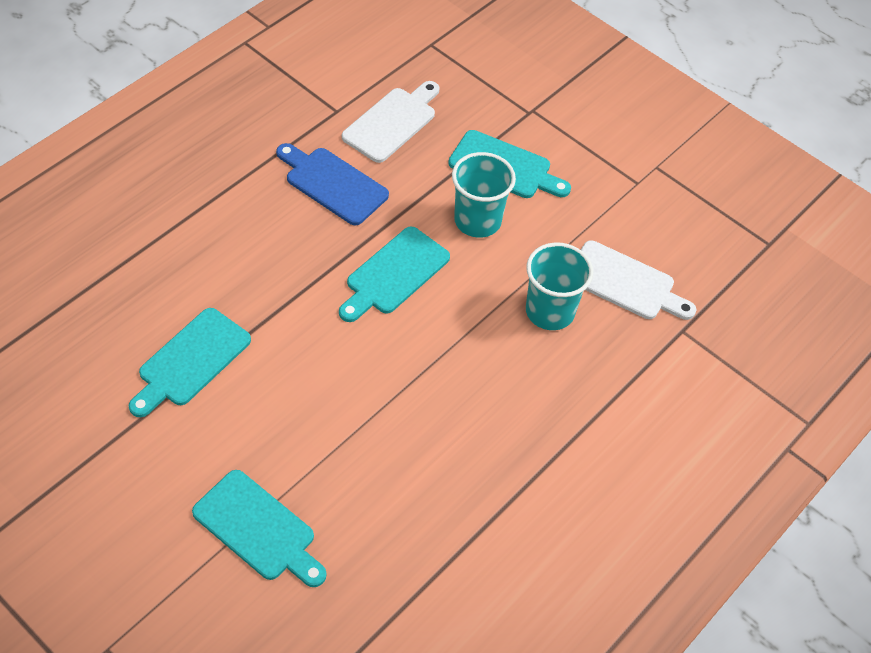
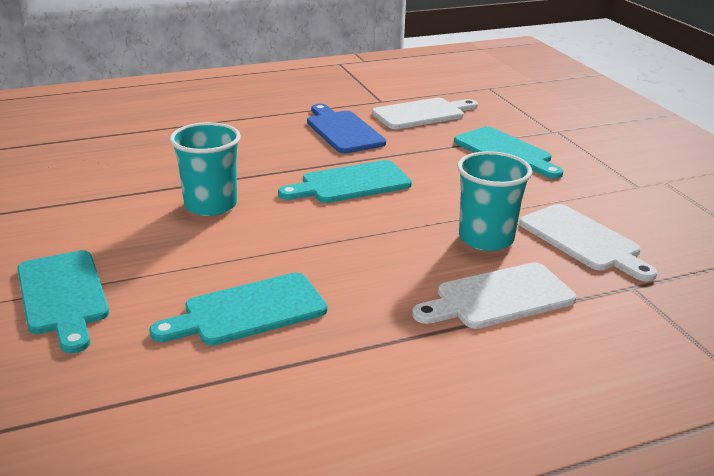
camera: 30 degrees right, 25 degrees down
(191, 361) = (128, 187): turquoise cutting board -> turquoise cutting board (248, 311)
(477, 221) = (455, 173): turquoise cup -> turquoise cup (210, 205)
(594, 384) = (499, 297): none -> white cutting board

